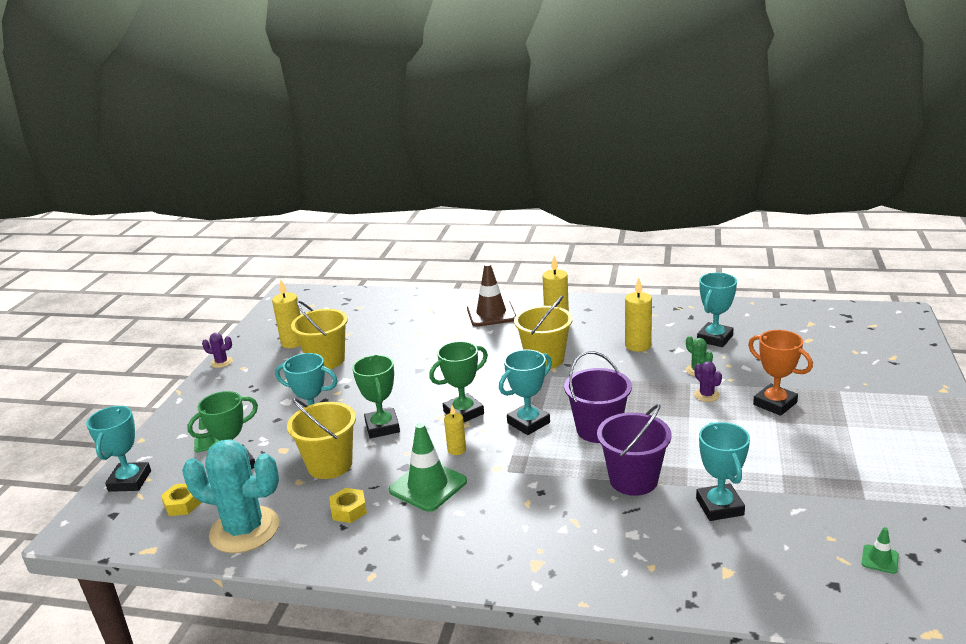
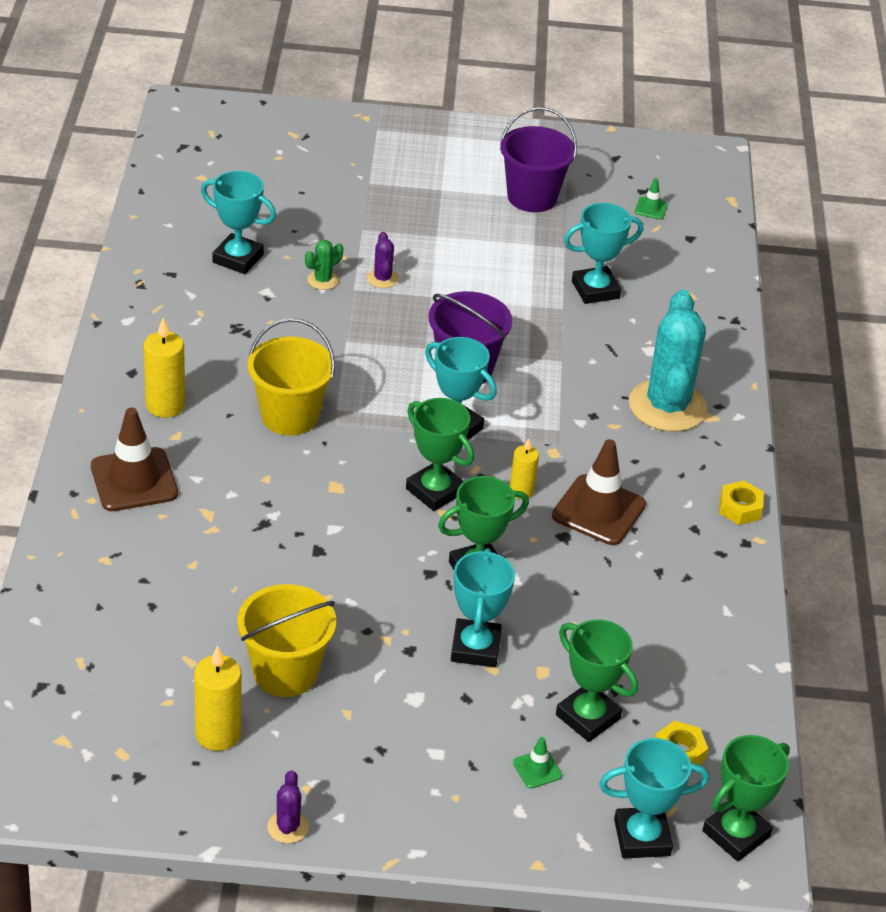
camera: 105 degrees left, 15 degrees up
(102, 523) = (736, 834): none -> green trophy
(245, 530) = (713, 670): turquoise cactus -> turquoise cactus (667, 406)
(330, 465) = (570, 612): yellow bucket -> none
(349, 510) = (657, 576): yellow nut -> yellow nut (740, 508)
(428, 486) = (598, 510): green traffic cone -> brown traffic cone
(633, 480) = (560, 345): purple bucket -> purple bucket (532, 197)
(638, 345) = (253, 327): yellow candle -> none
(706, 395) = (382, 278): purple cactus -> purple cactus turned 60 degrees counterclockwise
(775, 403) = (399, 231): orange trophy -> none

